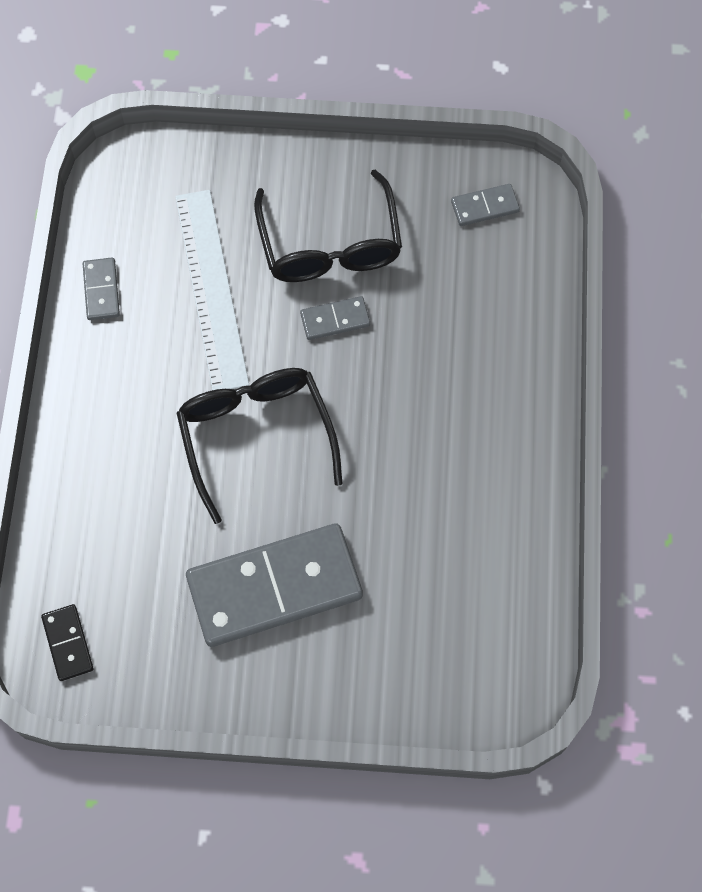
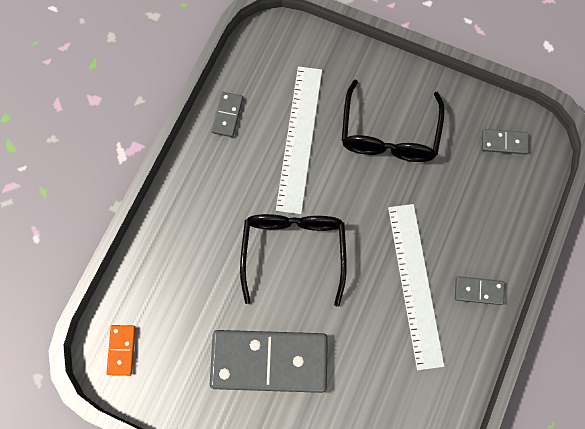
camera: 20 degrees right, 5 degrees up
(68, 643) = (121, 350): black domino -> orange domino
(335, 319) = (374, 188): grey domino -> grey domino (478, 291)
(432, 423) = (415, 284): none -> white ruler

